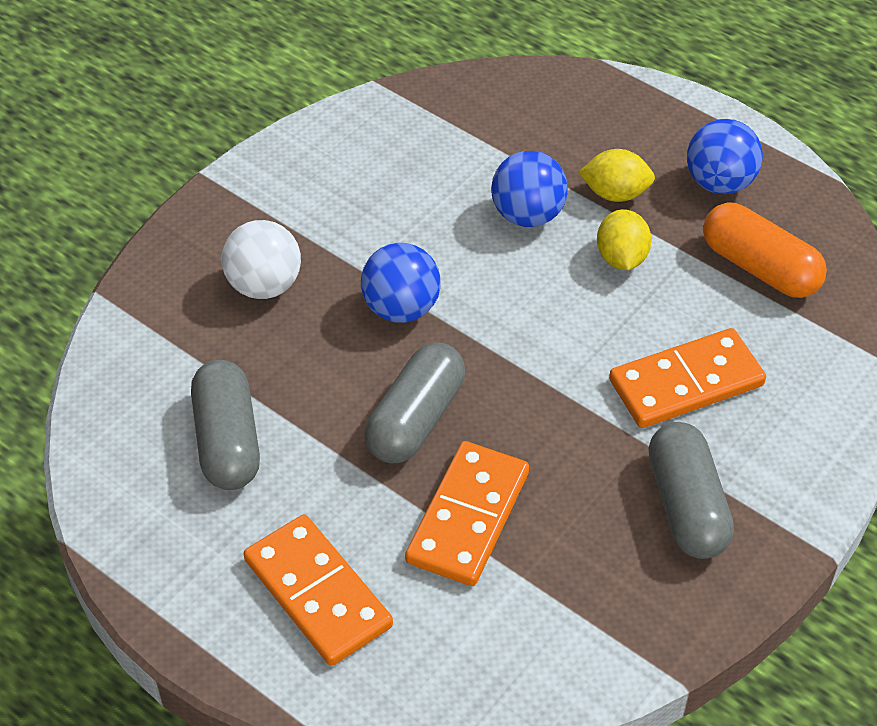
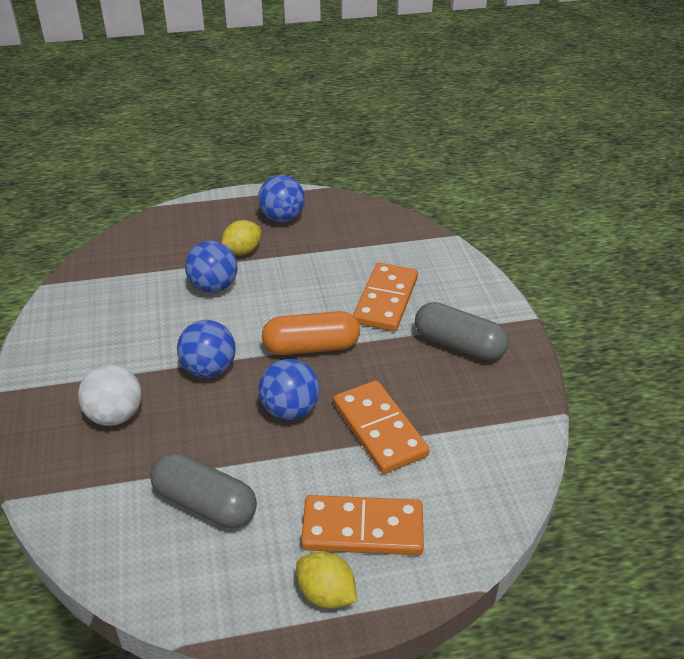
camera: 50 degrees left, 10 degrees down
(415, 419) = (290, 410): grey capsule -> blue ball
(621, 258) = (284, 274): yellow lemon -> yellow lemon (326, 594)
(760, 267) = (347, 237): orange capsule -> orange capsule (311, 347)

